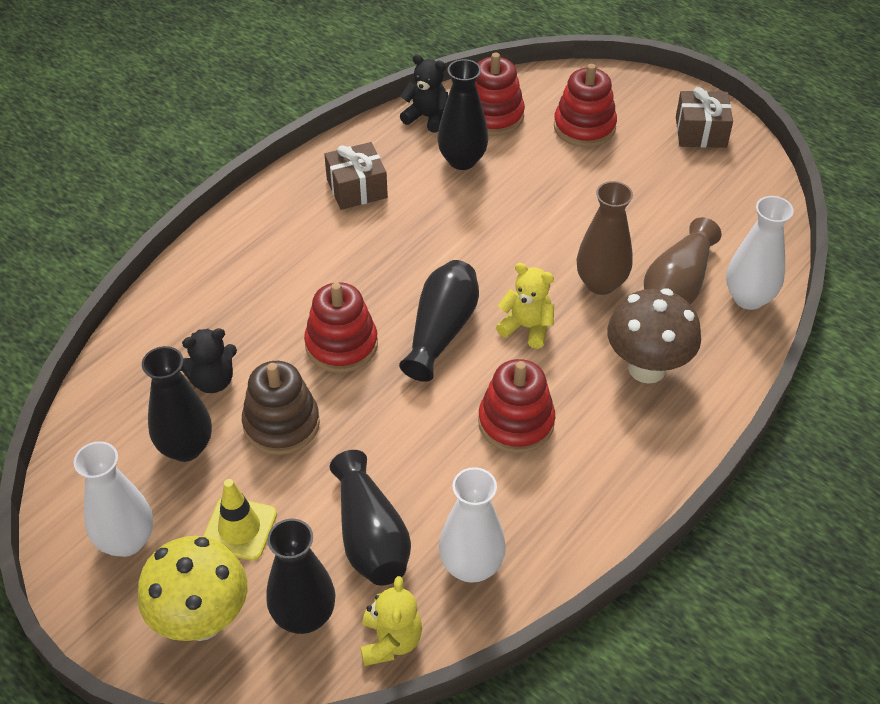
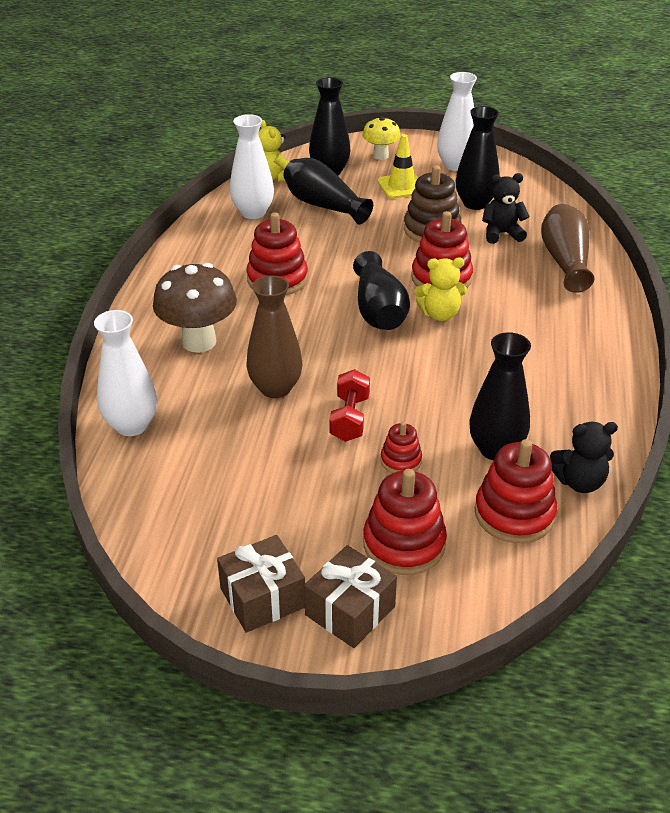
camera: 150 degrees right, 10 degrees down
(202, 620) = (380, 156): yellow mushroom -> yellow mushroom, size x0.60
(212, 381) = (501, 234): black teddy bear -> black teddy bear turned 45 degrees clockwise
(357, 188) = (560, 384): brown gift -> brown gift (350, 610)
(527, 327) = (314, 335): yellow teddy bear -> yellow teddy bear (440, 314)
(541, 180) = (401, 460): none -> red stacking toy
(555, 229) = (349, 418): none -> red dumbbell
(677, 285) = (204, 412): brown vase -> brown vase (565, 261)

